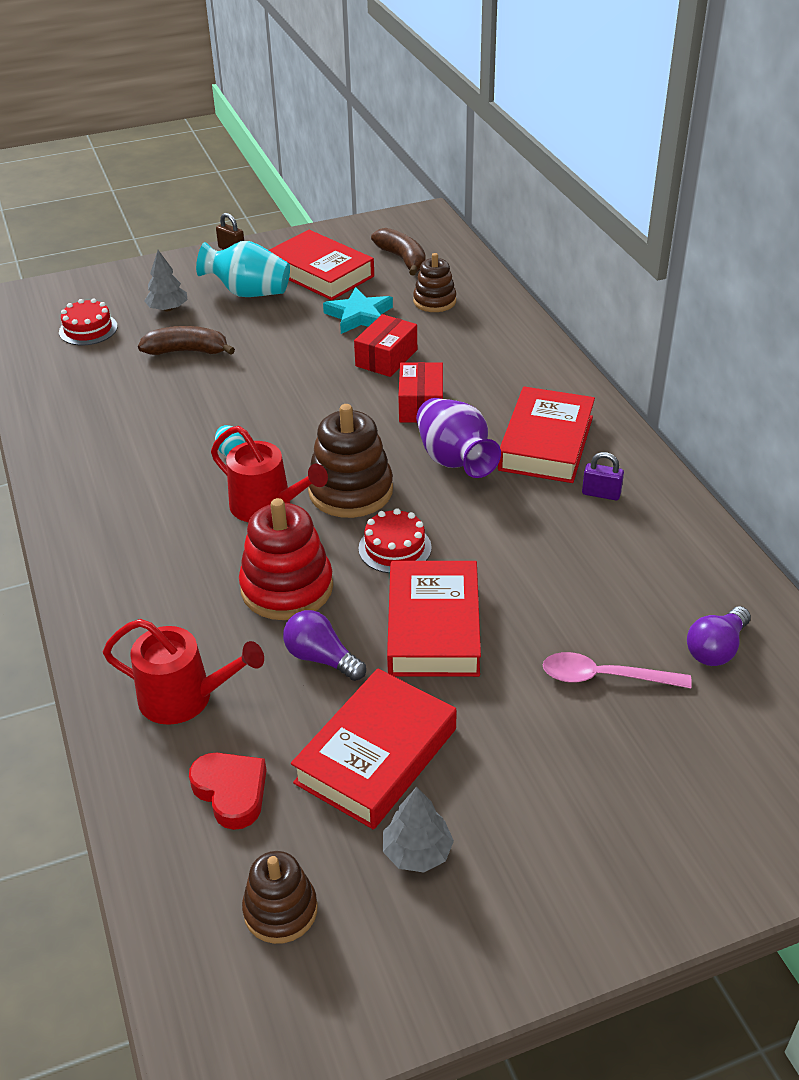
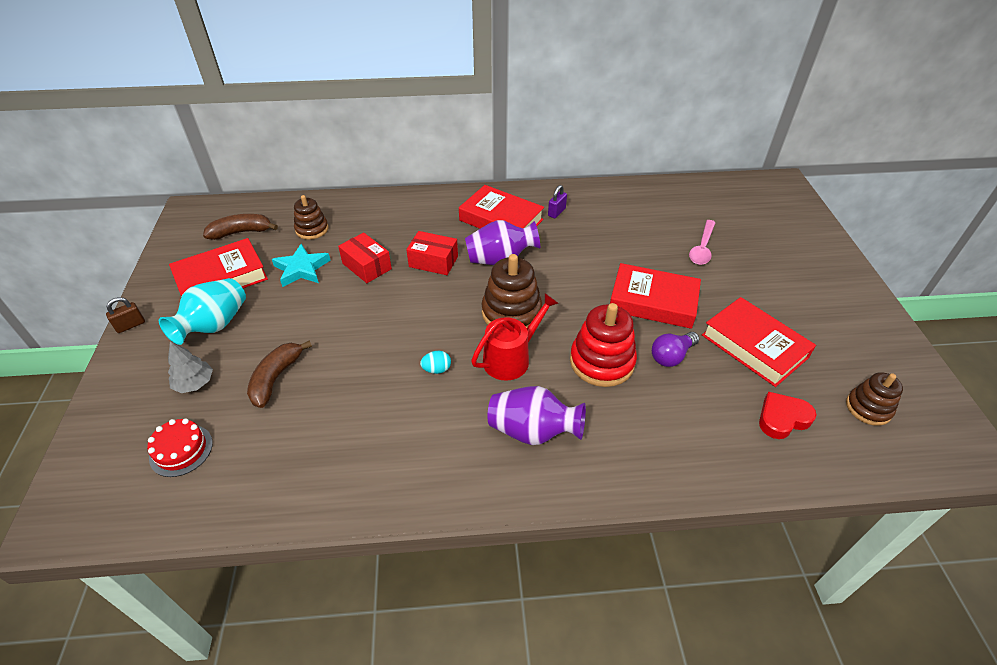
camera: 75 degrees left, 5 degrees up
(155, 545) = (533, 431): none -> purple vase
(184, 697) = (699, 433): red watering can -> none
(395, 548) = (577, 303): red cake -> none
(417, 852) = (822, 343): grey tree -> none
(716, 648) = (687, 208): purple light bulb -> none

